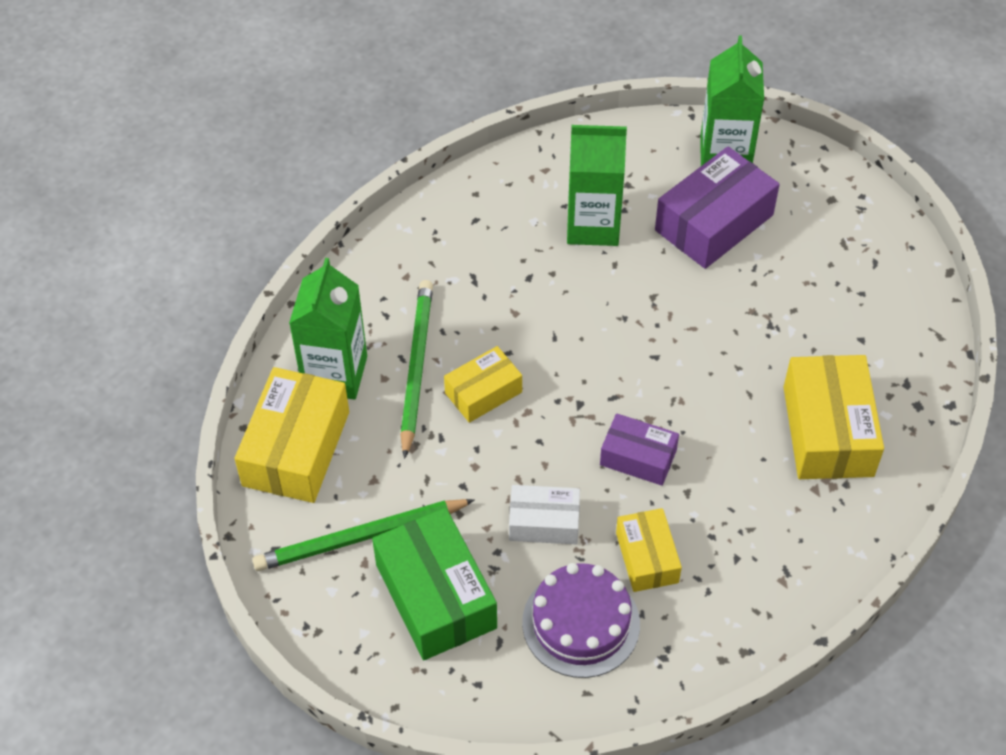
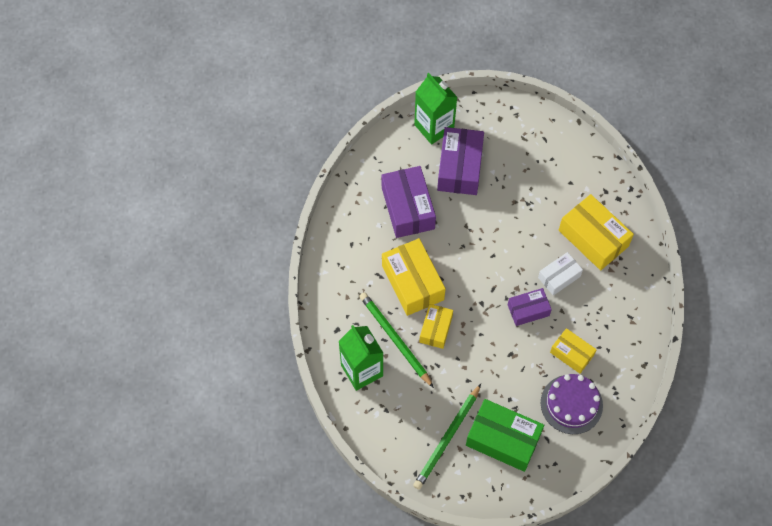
camera: 40 degrees left, 10 degrees up
(296, 448) = (379, 419): yellow box -> yellow box (413, 282)
(544, 522) = (517, 371): white box -> white box (559, 277)
(593, 225) = (408, 208): green carton -> purple box

